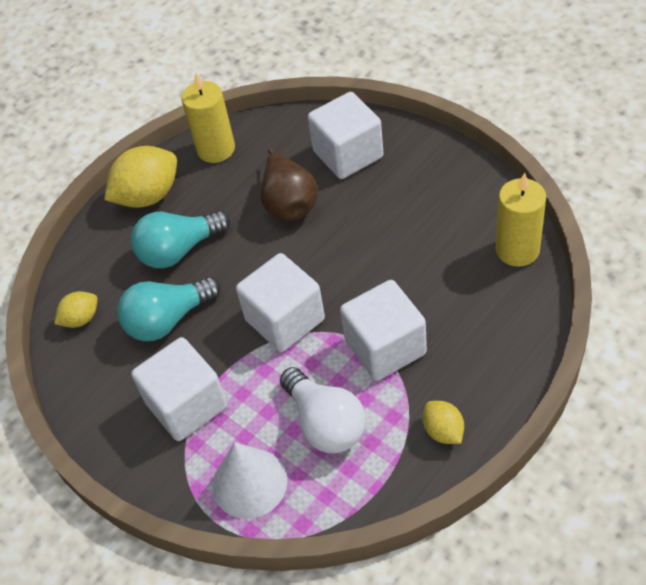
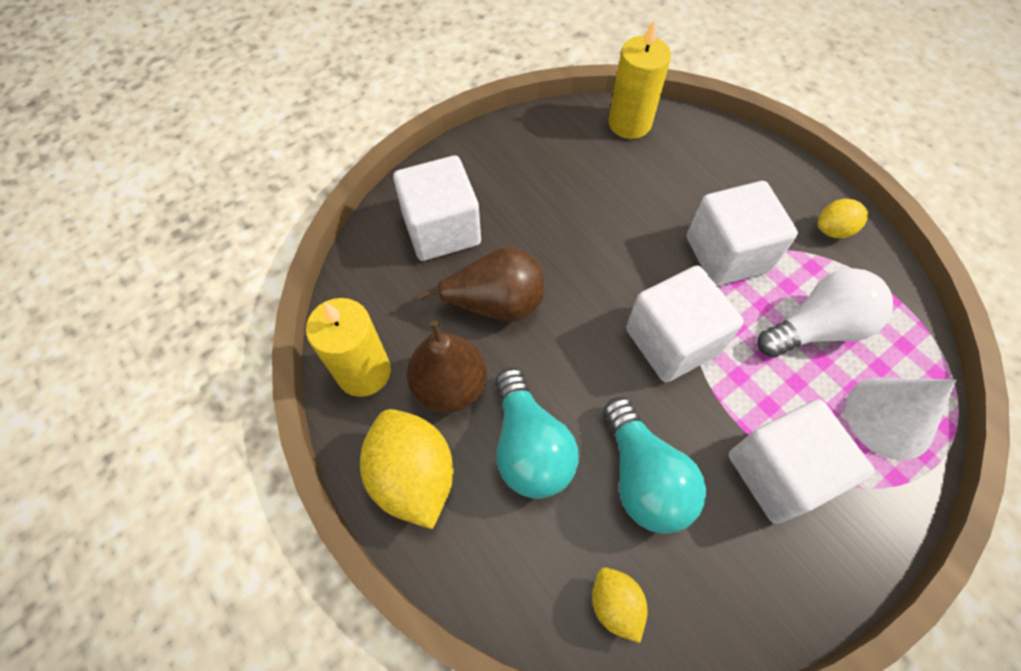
camera: 85 degrees left, 10 degrees up
(215, 196) = (450, 386): none -> brown pear

